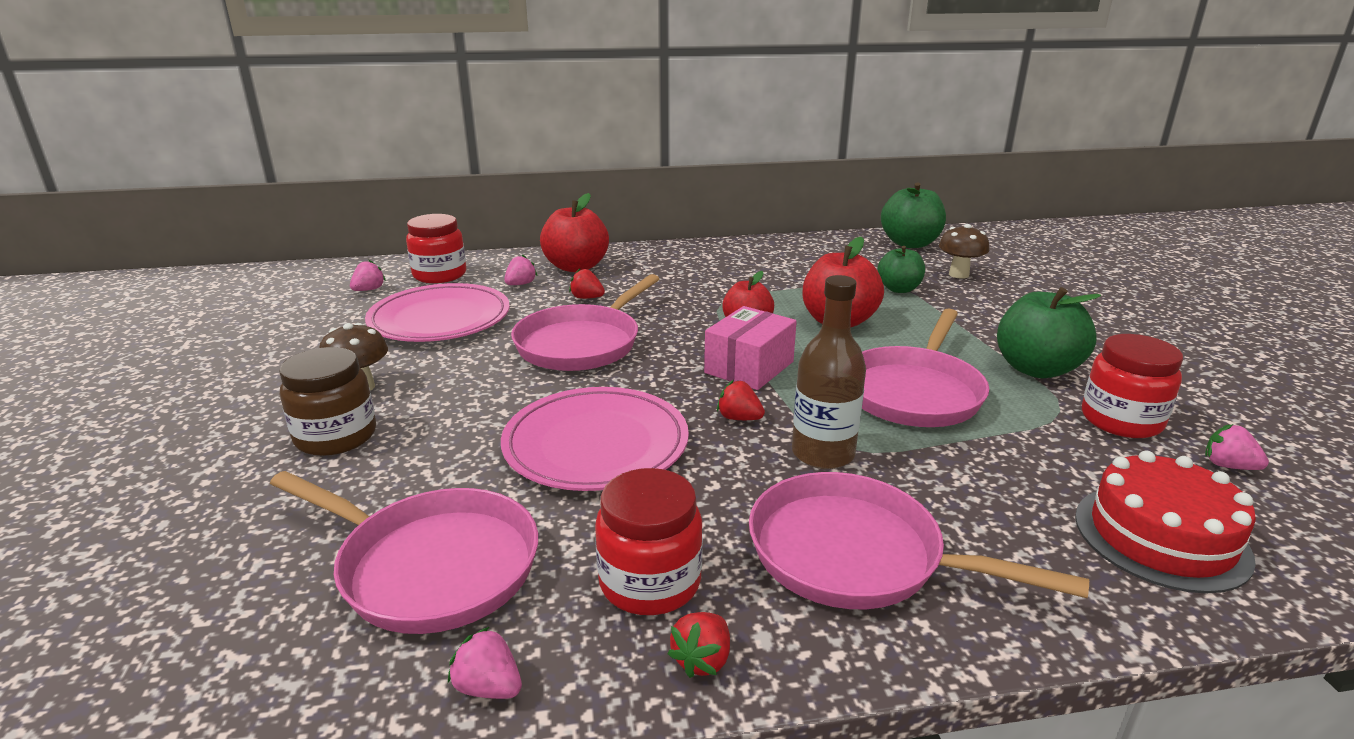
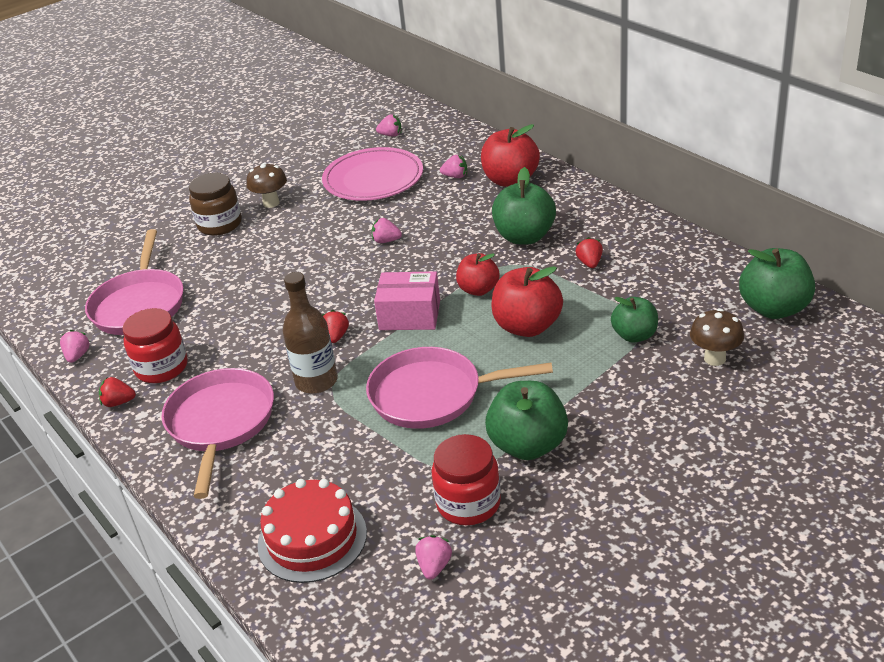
camera: 65 degrees right, 10 degrees up
(440, 275) = (439, 143): red jar -> none
(582, 343) = (386, 241): pink pan -> pink strawberry
(587, 298) = (459, 210): red strawberry -> red strawberry (589, 263)
(596, 444) = (268, 301): pink plate -> none
(684, 286) = (524, 237): none -> green apple

